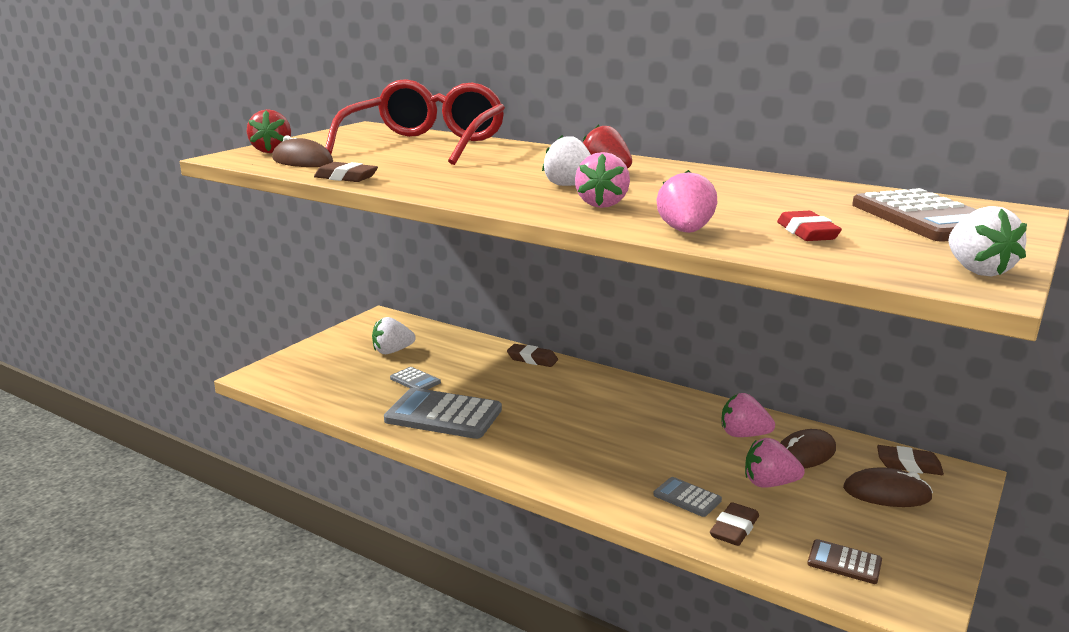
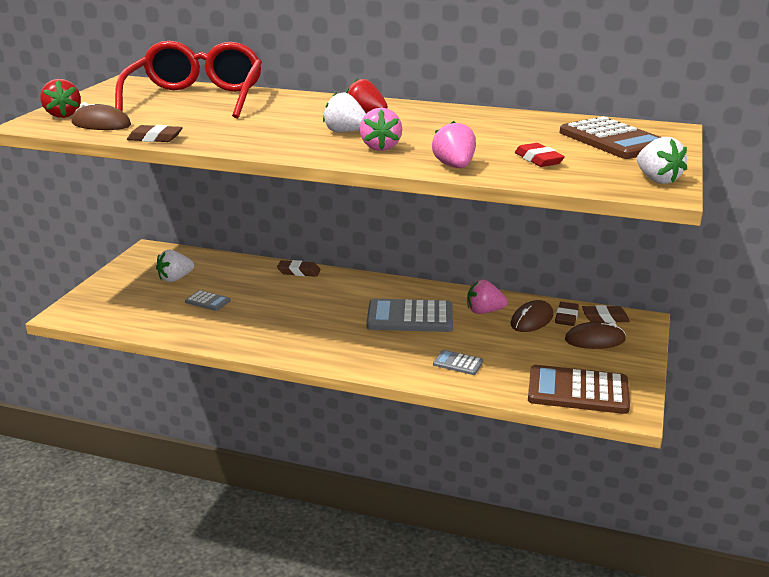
camera: 15 degrees left, 5 degrees up
(443, 415) = (245, 327): grey calculator -> grey calculator (410, 317)
(734, 529) = (498, 380): brown eraser -> brown eraser (566, 317)
(769, 483) = (513, 344): pink strawberry -> none
(844, 562) = (578, 391): brown calculator -> brown calculator, size x2.06

